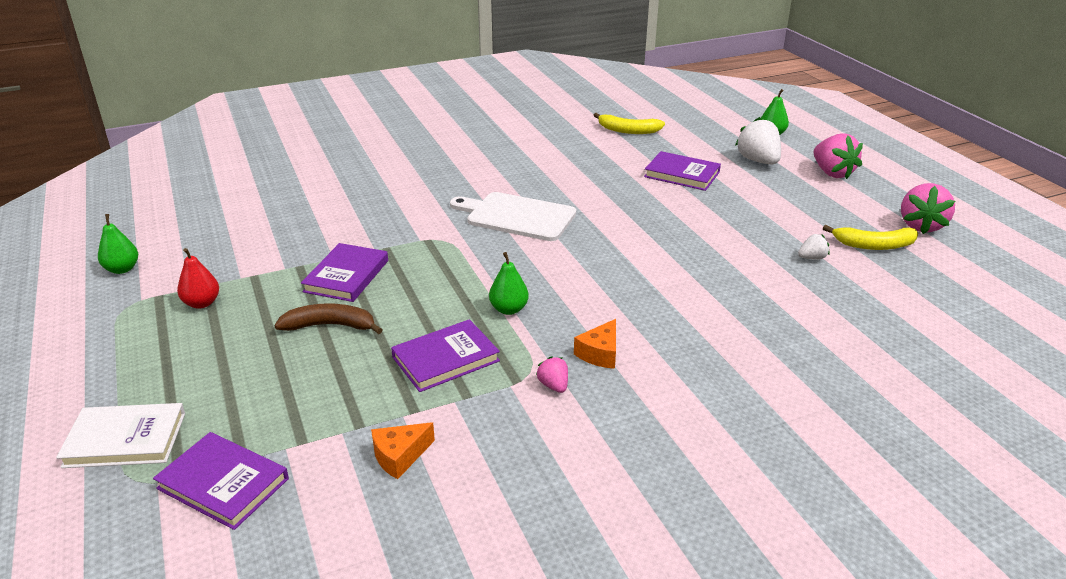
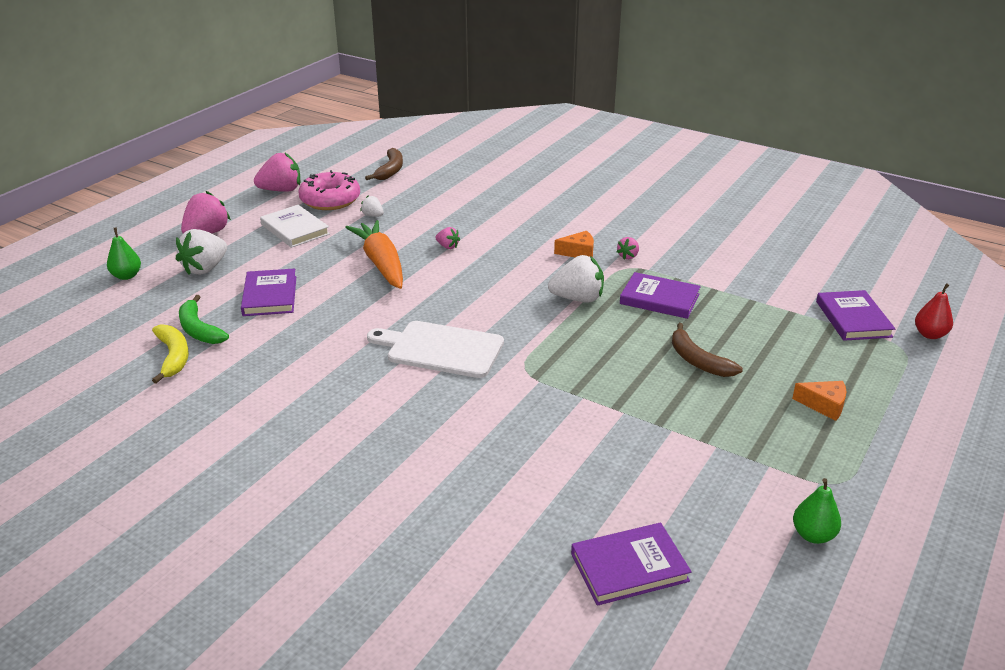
camera: 125 degrees left, 0 degrees up
(125, 440) = (897, 373): white book -> white book (295, 229)
(202, 303) = (770, 442): red pear -> red pear (930, 334)
(346, 276) = (637, 389): purple book -> purple book (629, 567)
(400, 456) = (749, 278): orange cheese -> orange cheese (824, 405)
(509, 309) = (578, 298): green pear -> white strawberry
(517, 216) = (441, 349): white cutting board -> white cutting board turned 120 degrees clockwise
(656, 143) = (199, 329): none -> green banana
(693, 232) = (381, 263): none -> orange carrot
(696, 277) = (447, 246): none -> pink strawberry
(874, 245) = (330, 200): yellow banana -> pink donut
(950, 307) = (390, 170): none -> brown banana

